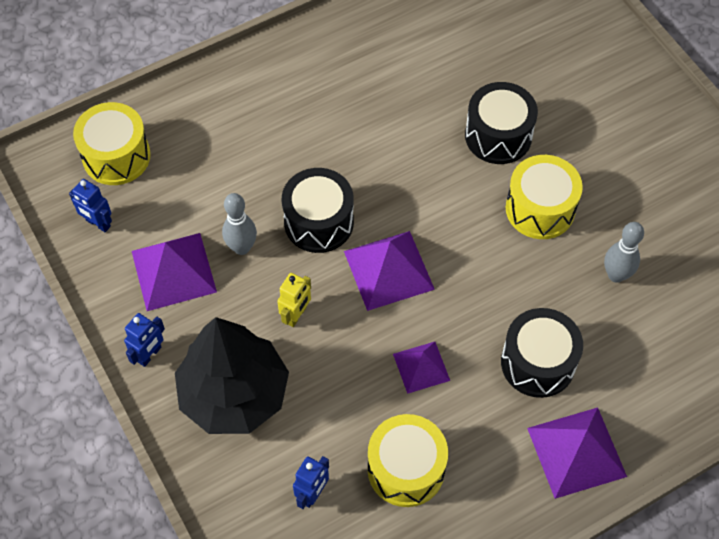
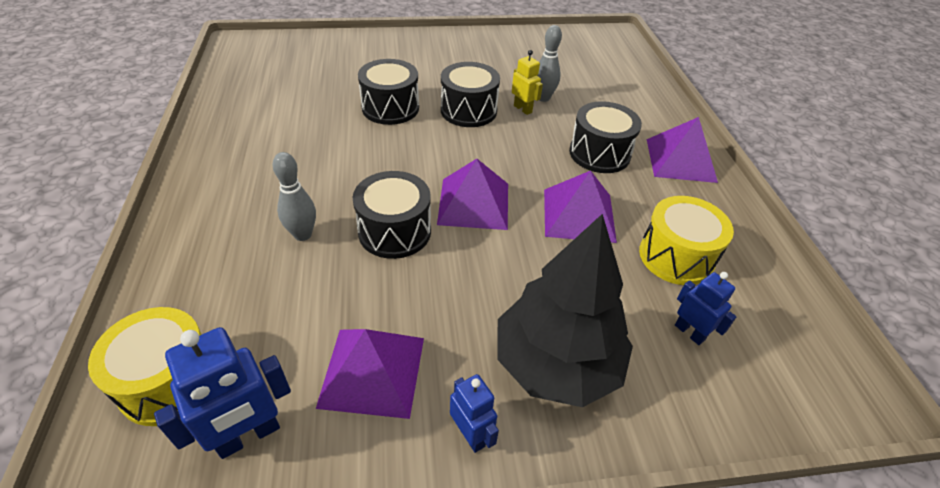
camera: 70 degrees left, 15 degrees down
(98, 223) = (248, 436): blue robot -> blue robot, size x1.63
(242, 247) = (383, 298): grey bowling pin -> grey bowling pin (303, 234)
(296, 315) = (487, 280): yellow robot -> yellow robot (523, 109)
(421, 367) = (579, 215): purple pyramid -> purple pyramid, size x1.64
(540, 209) = (468, 110): yellow drum -> black drum

